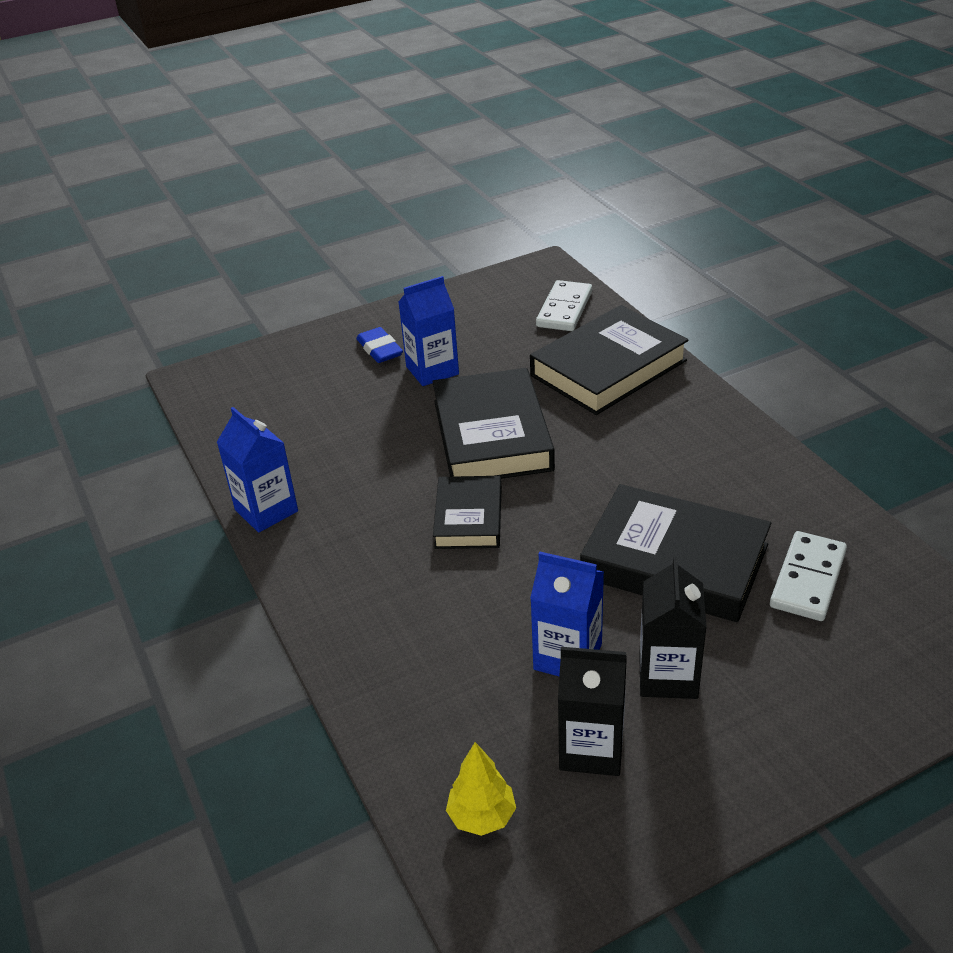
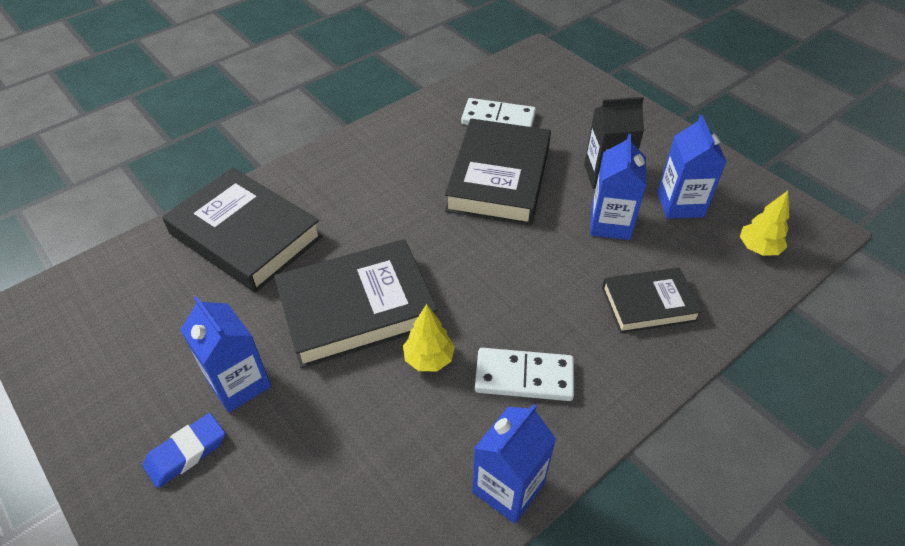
camera: 105 degrees left, 10 degrees up
(415, 476) = (429, 359): none -> yellow tree
(468, 518) = (479, 305): black book -> black book (648, 304)
(564, 309) = (127, 281): white domino -> white domino (524, 377)
(591, 748) = (680, 204): black carton -> blue carton

